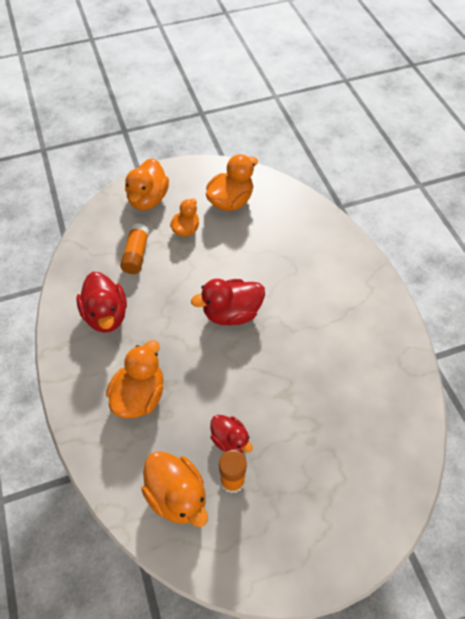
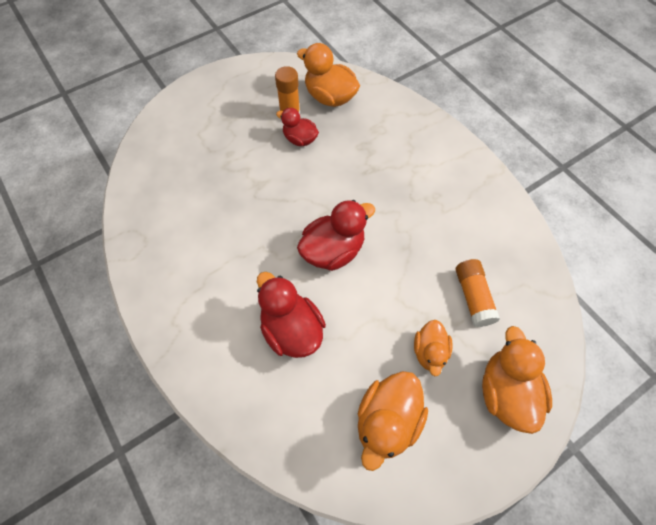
camera: 165 degrees right, 5 degrees up
(106, 315) = (464, 217): red duck -> red duck (291, 330)
(140, 395) = (392, 154): orange duck -> none

